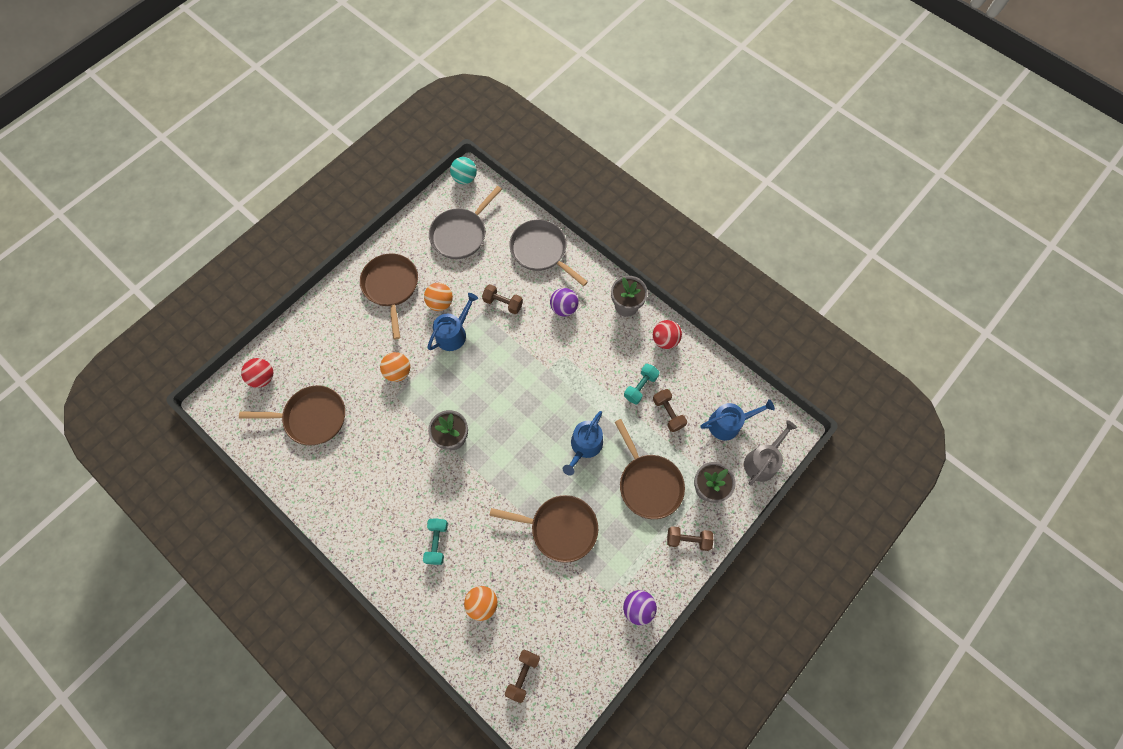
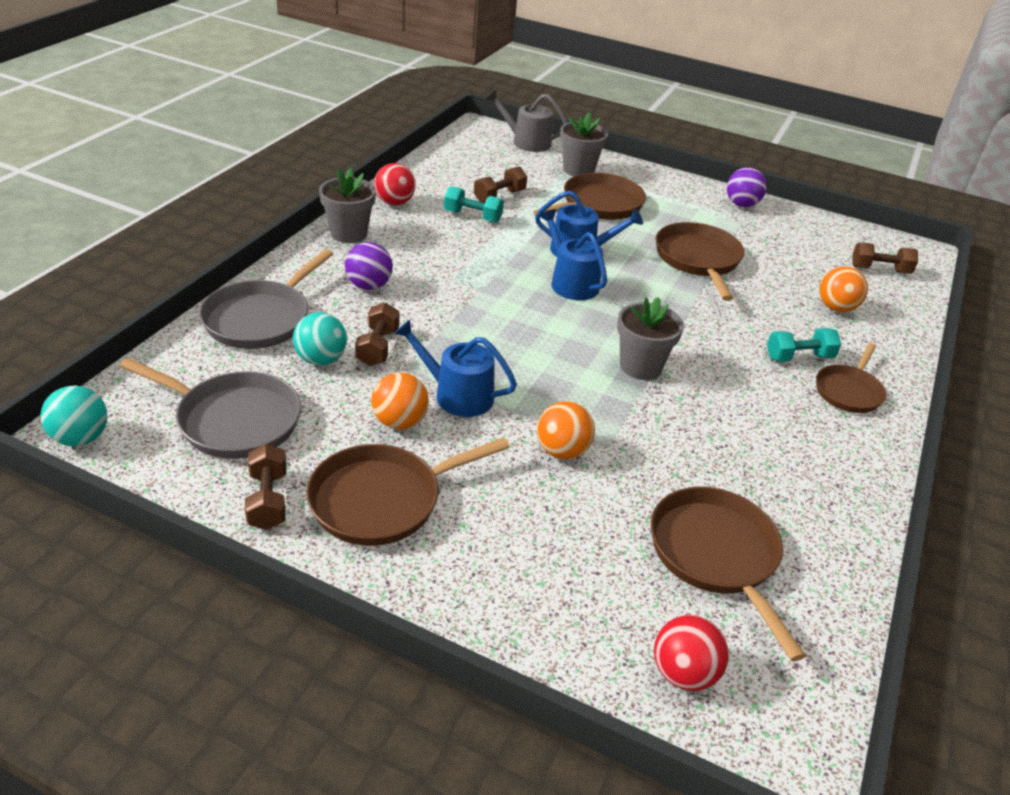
camera: 110 degrees left, 30 degrees down
(398, 557) = (849, 391): none -> brown pan
(498, 275) = (321, 360): none -> turquoise ball
(688, 539) = (645, 179): brown dumbbell -> brown dumbbell (268, 500)
(728, 423) = (492, 160): blue watering can -> blue watering can (571, 283)

